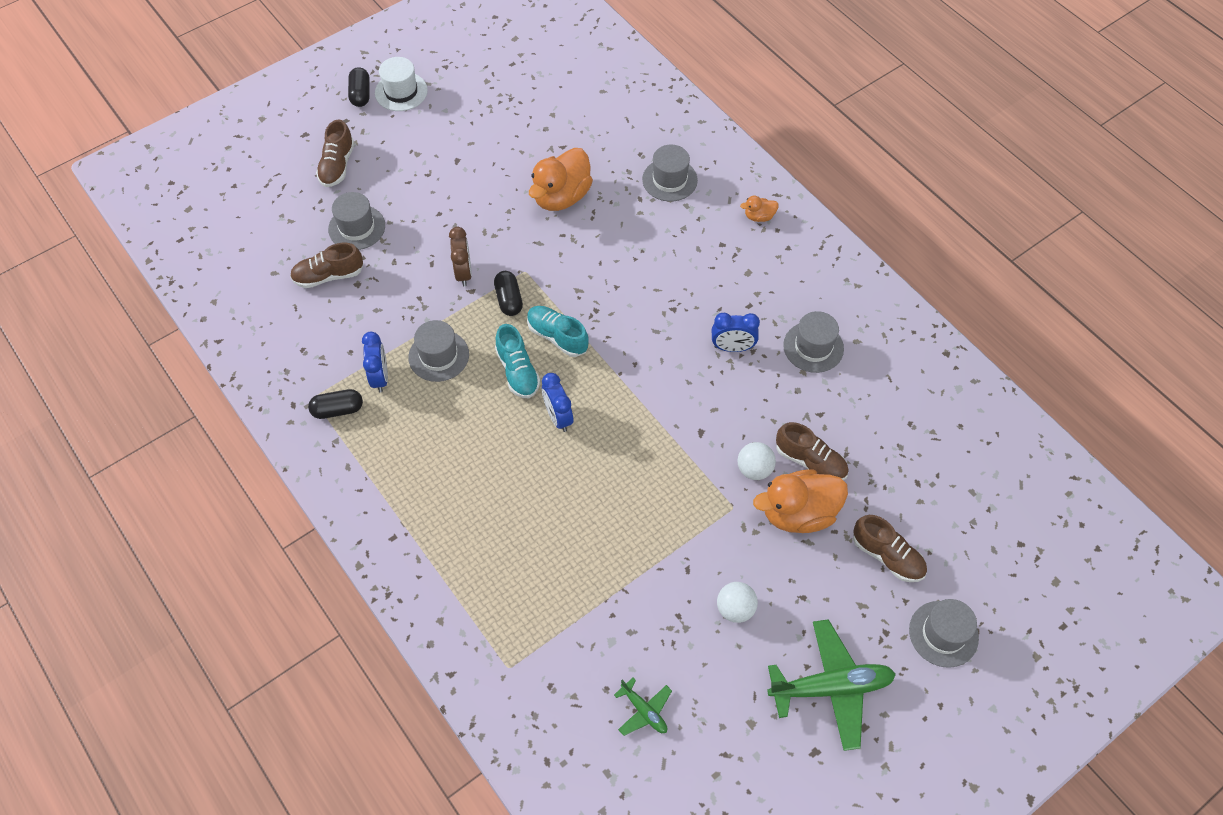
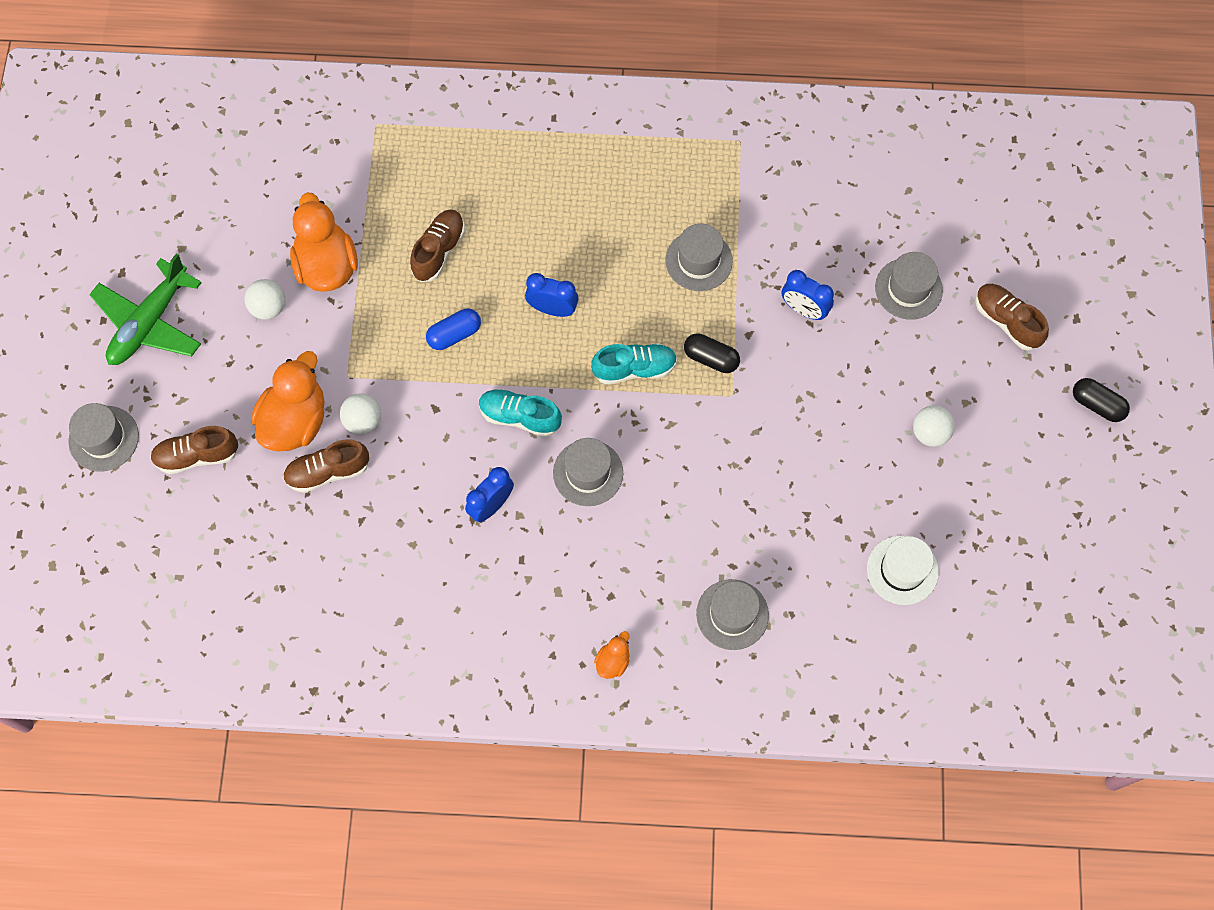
camera: 130 degrees right, 10 degrees up
(328, 276) = (867, 231): brown shoe -> brown shoe (439, 251)
(338, 410) = (710, 151): black capsule -> none
(380, 377) = (716, 202): blue clock -> blue clock (804, 309)
(401, 92) = (1070, 445): white hat -> white hat (902, 570)
(455, 158) = (930, 433): none -> white ball
(463, 273) = (775, 342): brown clock -> none
(517, 371) = (627, 311): turquoise shoe -> turquoise shoe (520, 417)
(561, 197) = (796, 494): orange duck -> orange duck (327, 265)
(635, 463) = (454, 334): none -> blue capsule
(644, 711) = (259, 186): green plane -> none
(813, 347) = (428, 576): grey hat -> grey hat (588, 473)

